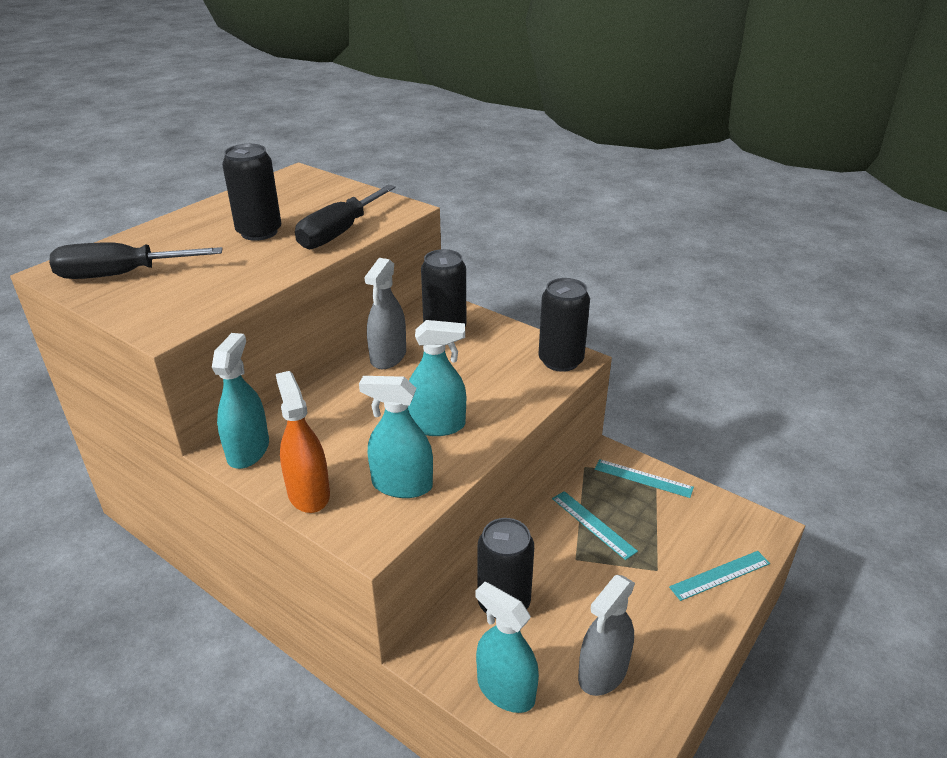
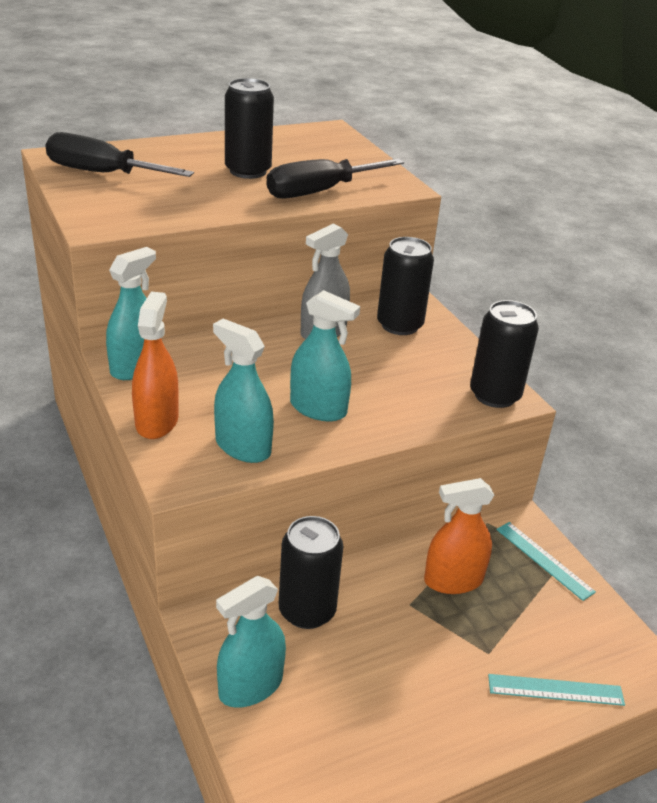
camera: 25 degrees right, 0 degrees up
(505, 690) = (250, 686): turquoise spray bottle -> turquoise spray bottle turned 105 degrees counterclockwise
(593, 524) = (453, 580): turquoise ruler -> orange spray bottle
(603, 672) = (356, 718): grey spray bottle -> none

